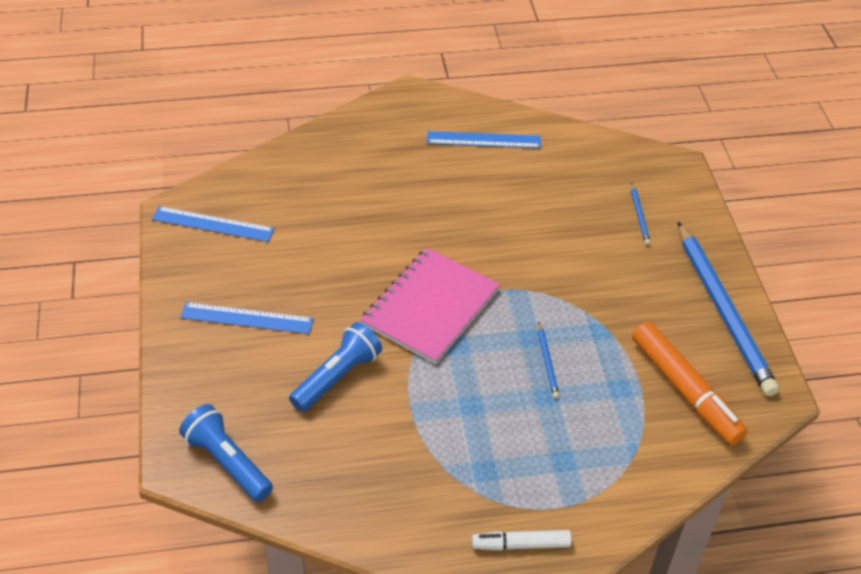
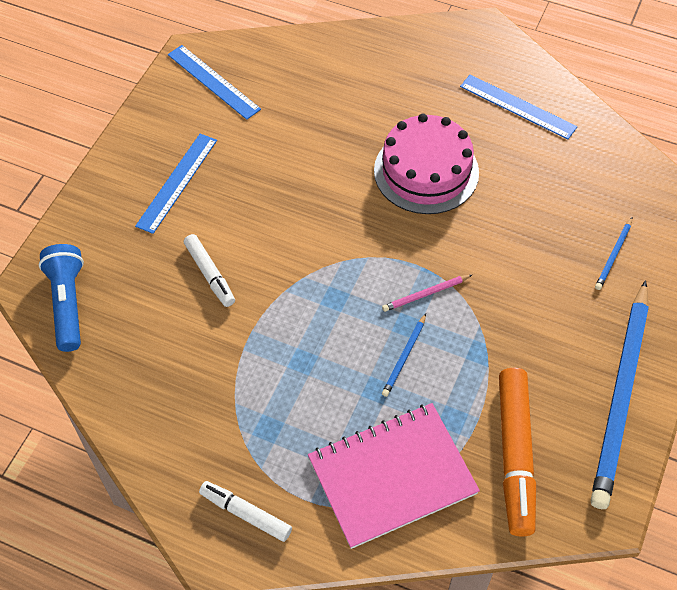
camera: 35 degrees right, 10 degrees up
(247, 318) = (177, 182): blue ruler -> blue ruler turned 75 degrees clockwise
(337, 377) = (210, 274): blue flashlight -> white marker
(430, 307) = (339, 250): pink notebook -> pink notebook (392, 476)
(452, 217) = (426, 171): none -> pink cake
(526, 308) = (425, 294): none -> pink pencil

